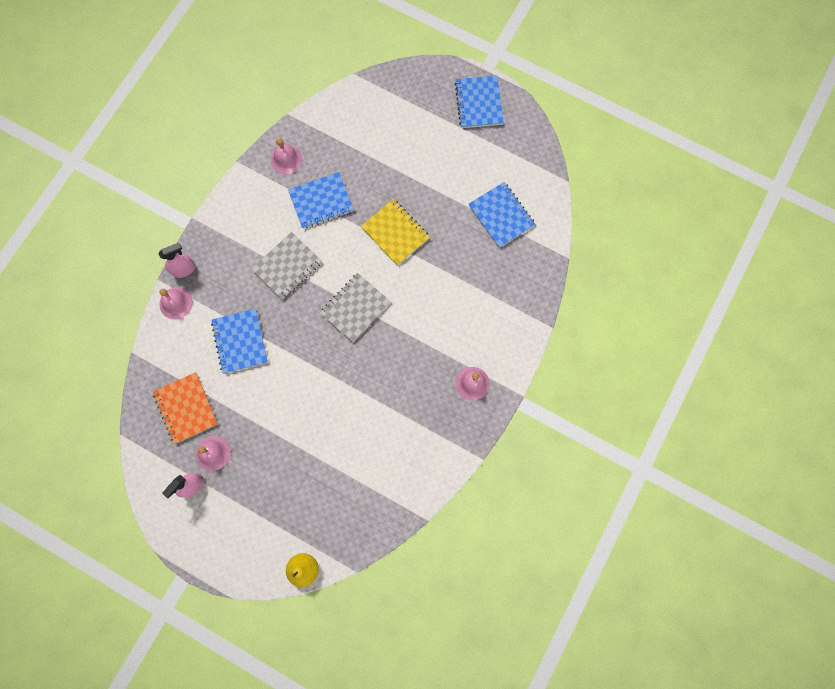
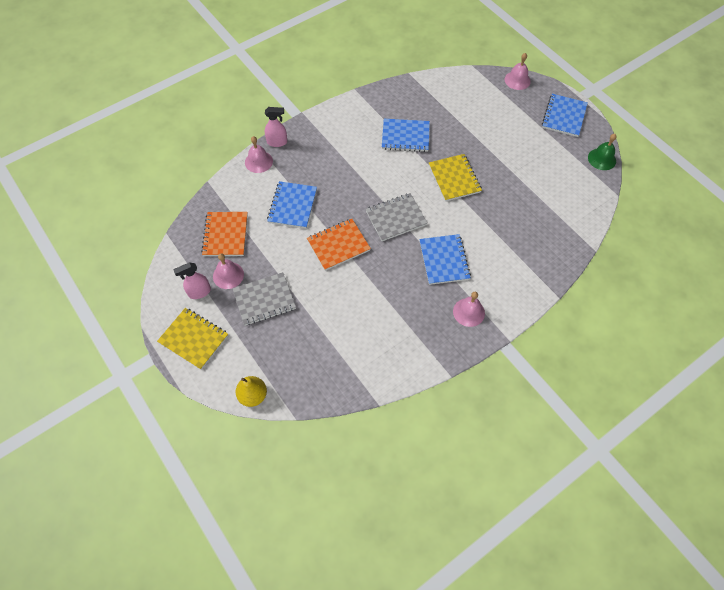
camera: 25 degrees right, 15 degrees down
(214, 539) = (193, 339): none -> yellow notebook
(286, 159) = (392, 100): pink bell -> pink bell (517, 80)
(287, 266) = (356, 169): grey notebook -> grey notebook (264, 300)
(310, 367) = (338, 245): none -> orange notebook
(501, 215) = (549, 199): blue notebook -> blue notebook (444, 260)
(536, 142) = (602, 159): none -> green bell

